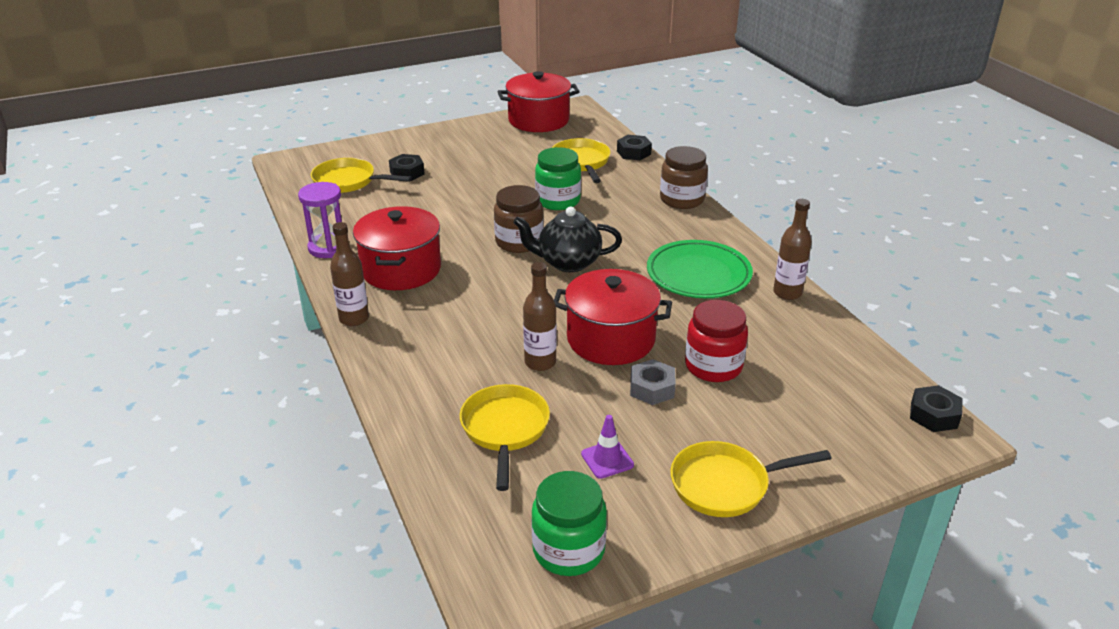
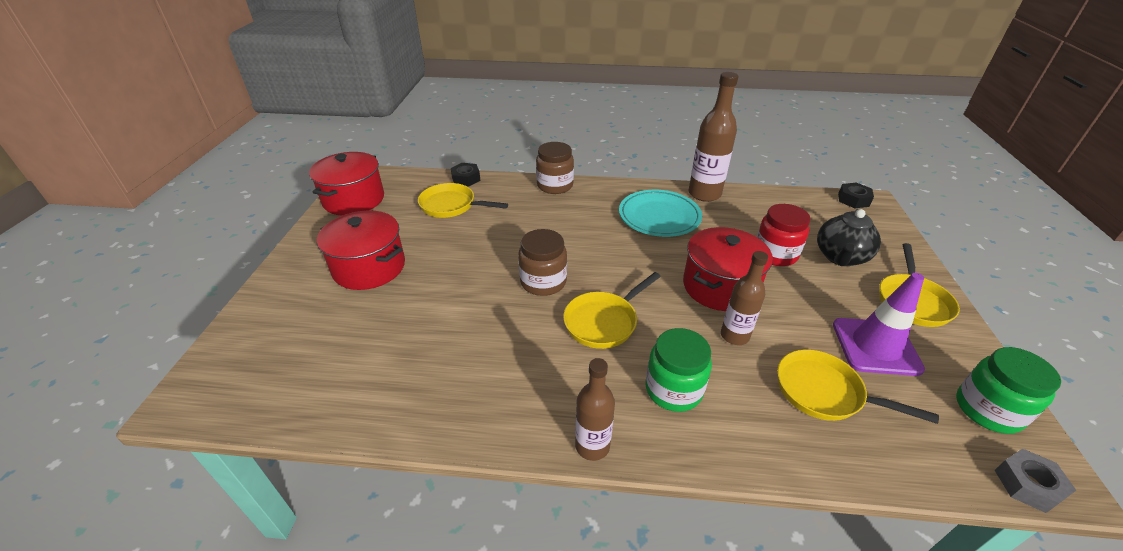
camera: 60 degrees left, 5 degrees up
(328, 248) = (430, 423): purple hourglass -> none
(348, 181) = (306, 359): yellow pan -> yellow pan (604, 321)
(401, 269) = (526, 375): red pot -> red pot (369, 267)
(407, 173) = (343, 308): black nut -> none
(558, 201) = (498, 238): green jar -> green jar (673, 389)
(568, 263) = (597, 268): black teapot -> black teapot (840, 257)
(607, 459) = (875, 346): purple traffic cone -> purple traffic cone, size x2.00
(652, 388) = (792, 291): grey nut -> grey nut (1027, 485)
(698, 274) = (659, 217): green plate -> turquoise plate
(787, 293) = (704, 194): brown bottle -> brown bottle, size x1.59

